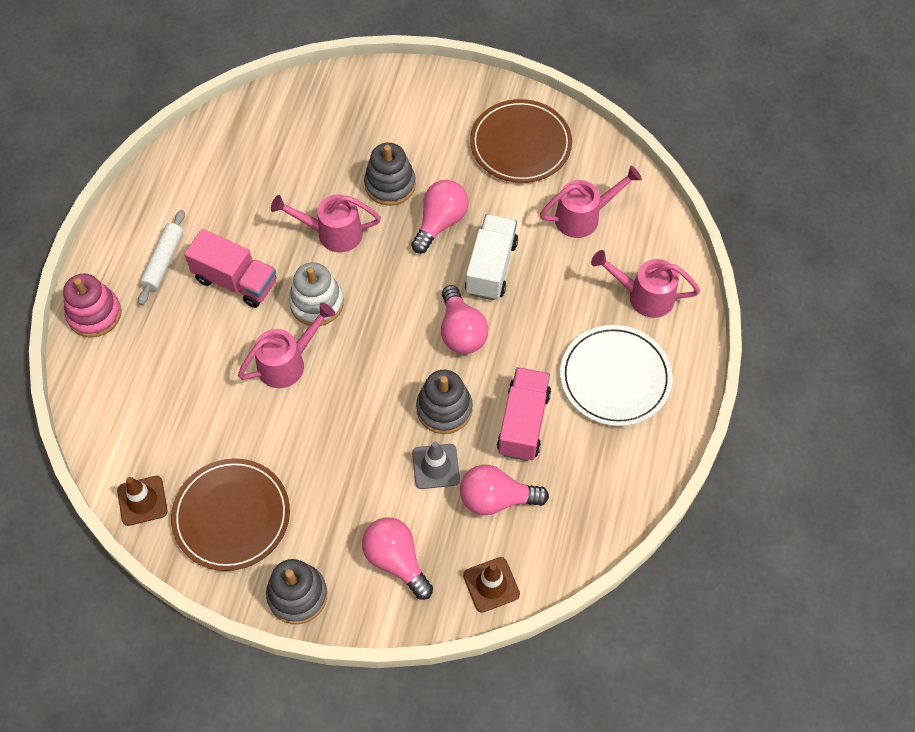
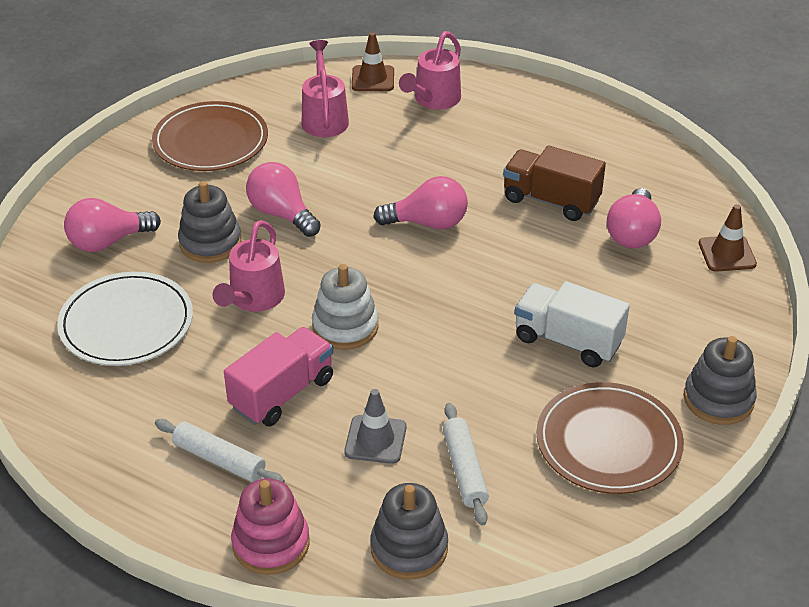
camera: 75 degrees left, 20 degrees down
(142, 501) = (569, 525): brown traffic cone -> brown traffic cone (373, 79)
(183, 419) = (464, 470): none -> white rolling pin
(288, 362) = (417, 363): pink watering can -> none
(396, 560) = (689, 316): pink light bulb -> pink light bulb (108, 242)
(436, 466) = (585, 269): grey traffic cone -> grey traffic cone (375, 440)
(444, 409) = (518, 251): grey stacking toy -> grey stacking toy (409, 548)
(491, 267) = (357, 188): white truck -> white truck (568, 341)
(523, 423) = (551, 200): pink truck -> brown truck
(615, 377) = (518, 134): white plate -> white plate (126, 323)

